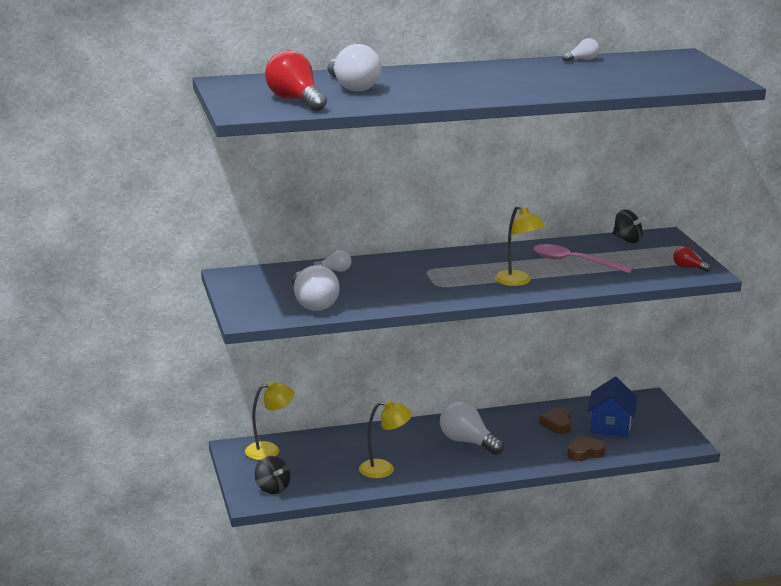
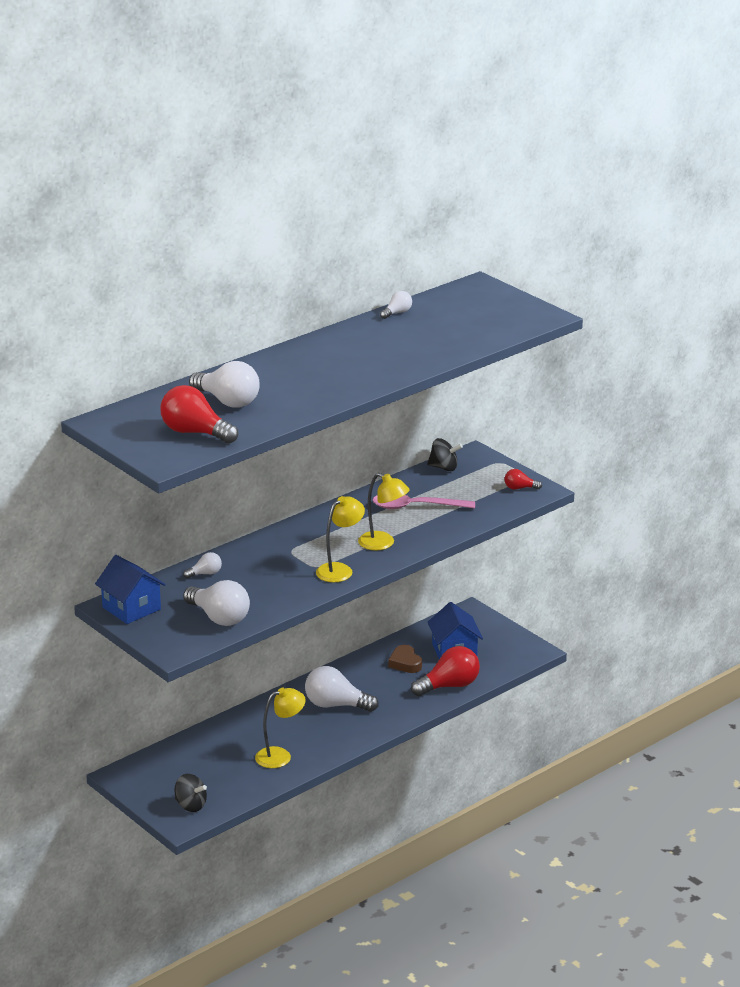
camera: 25 degrees left, 5 degrees up
(245, 281) = (131, 608): none -> blue house
(269, 450) = (155, 767): yellow lamp -> yellow lamp (340, 570)
(584, 452) = (449, 686): brown heart -> red light bulb

